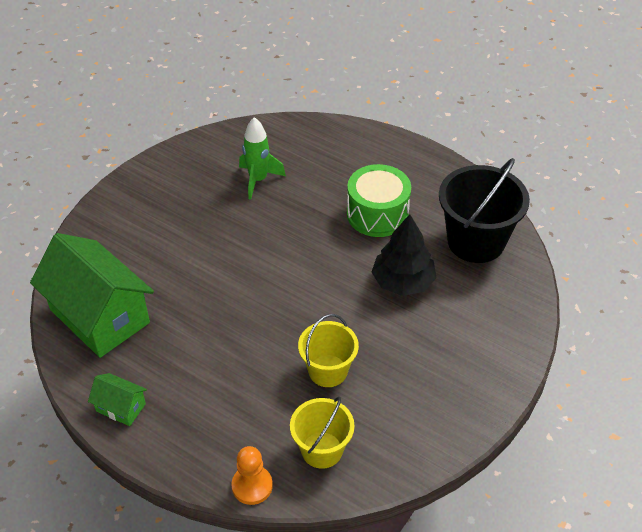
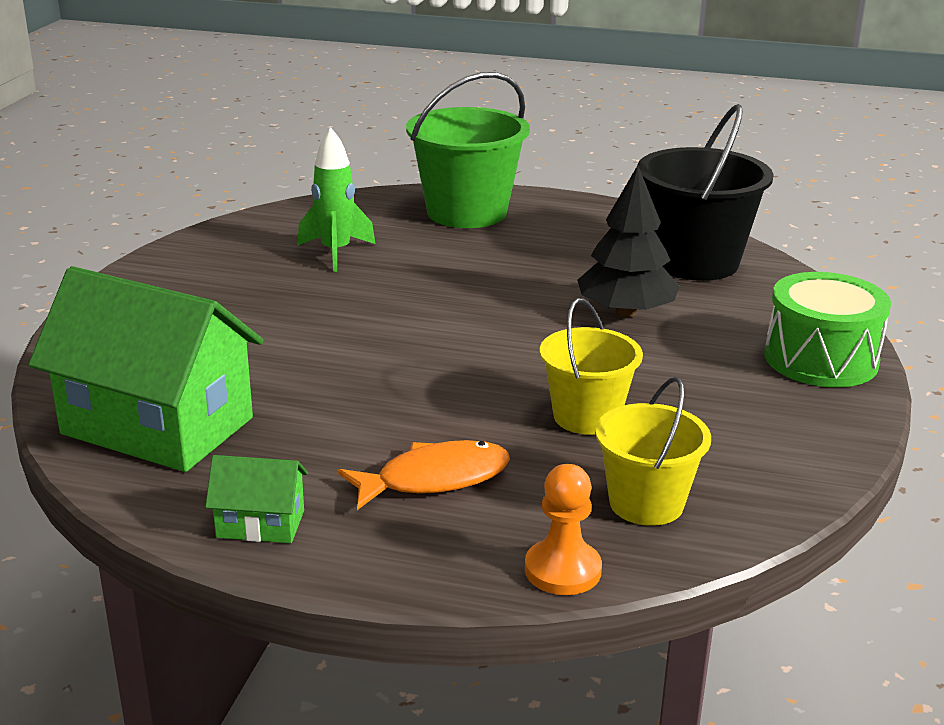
camera: 20 degrees left, 20 degrees down
(221, 399) = (434, 479): none -> orange fish
(357, 155) = (467, 212): none -> green bucket
(377, 214) = (537, 258): green drum -> green drum (821, 359)

